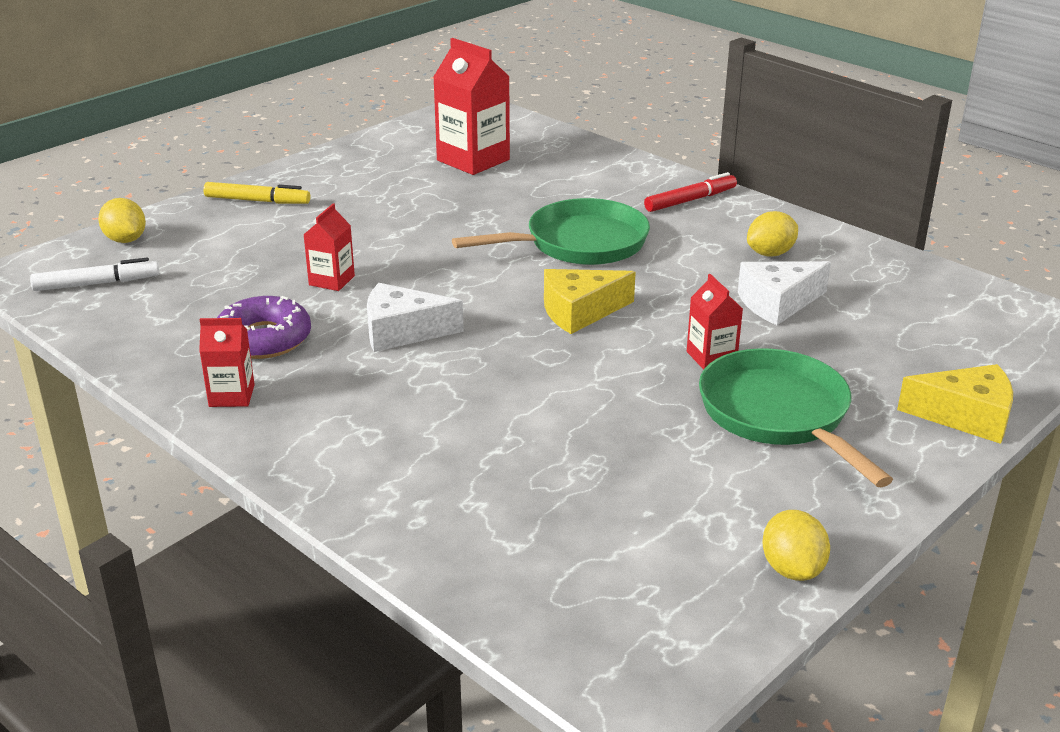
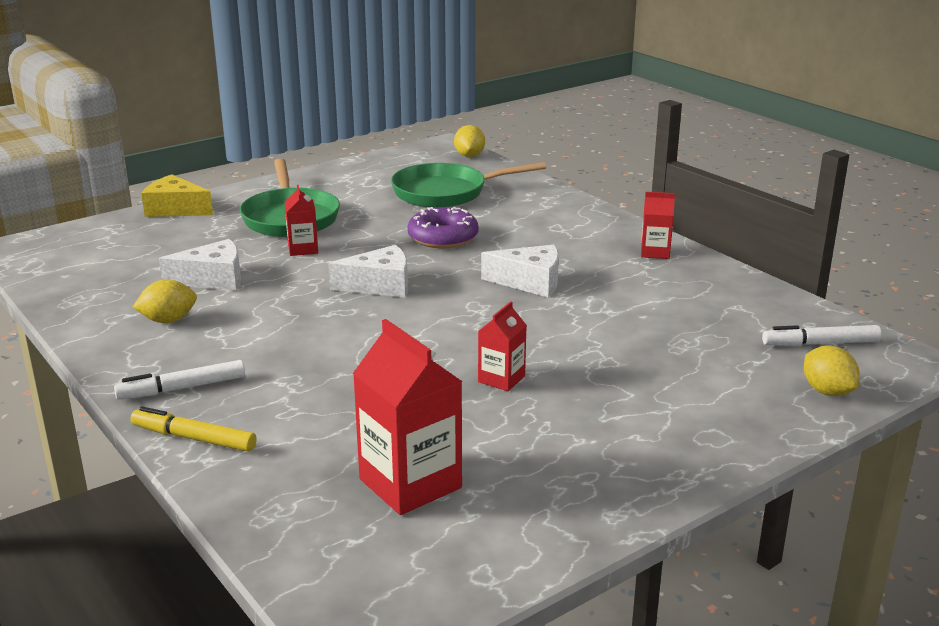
camera: 170 degrees left, 5 degrees down
(257, 201) = (698, 435): yellow marker -> yellow marker (194, 438)
(264, 339) = (643, 285): purple donut -> purple donut (443, 237)
(331, 280) = (593, 328): red carton -> red carton (501, 379)
(579, 244) = (342, 345): green pan -> green pan (445, 192)
(580, 312) = (379, 285): yellow cheese -> white cheese
(690, 200) = (182, 388): red marker -> white marker
(792, 569) = (347, 167): yellow lemon -> yellow lemon (469, 156)

